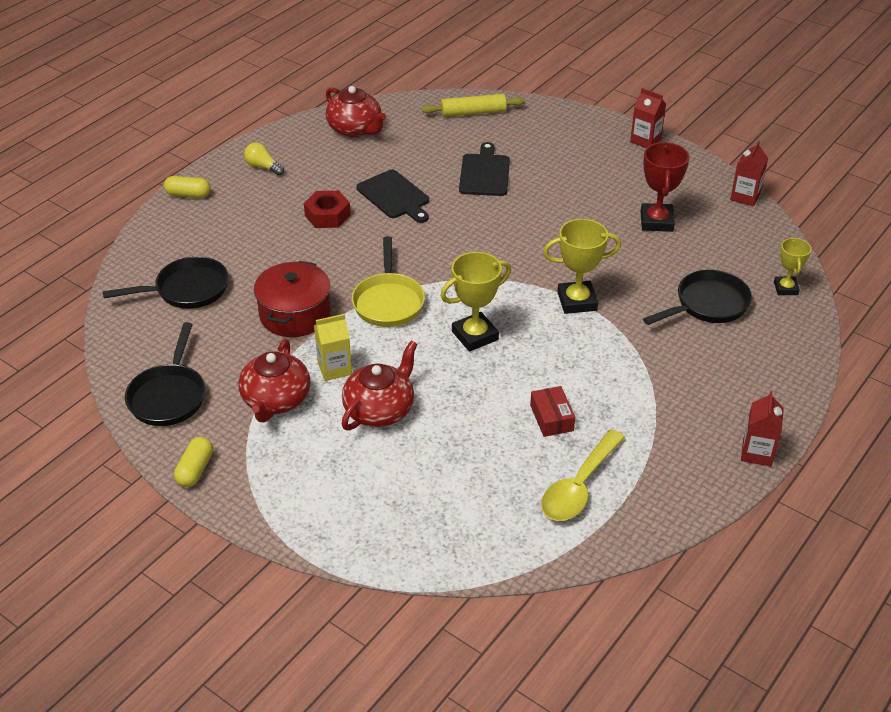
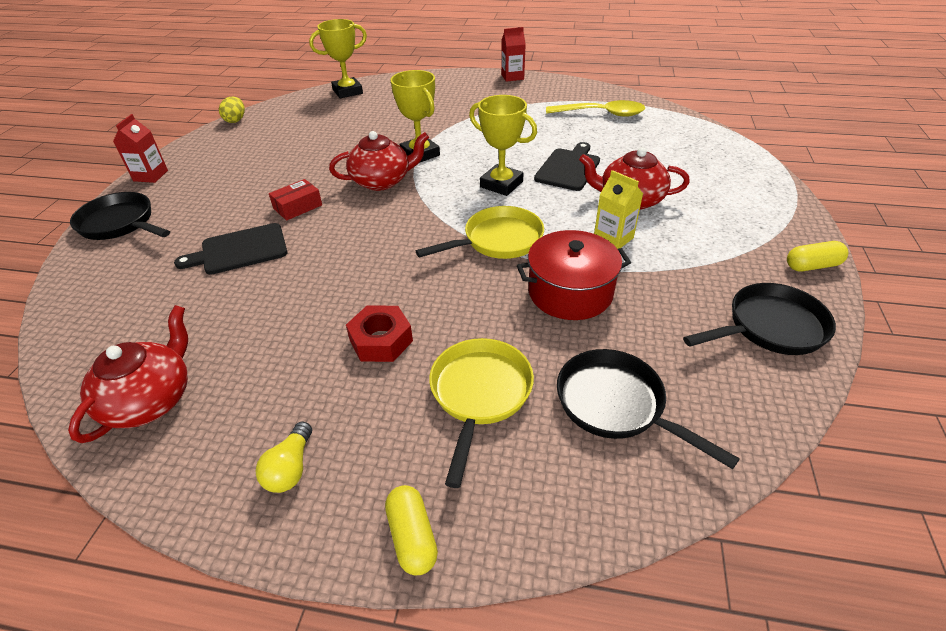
camera: 115 degrees left, 0 degrees up
(247, 241) = (479, 394): none -> yellow pan
(276, 400) = (687, 255): red teapot -> red teapot (382, 181)
(395, 196) = (314, 299): black cutting board -> black cutting board (569, 168)
(473, 112) = (94, 299): yellow rolling pin -> none
(551, 418) = (555, 135): red box -> red box (298, 207)
(656, 221) = (288, 146): red trophy -> none
(708, 304) = (385, 110): black pan -> black pan (120, 224)
(745, 197) = (235, 120): red carton -> yellow egg
(785, 288) = (347, 92): yellow trophy -> yellow trophy, size x1.60

